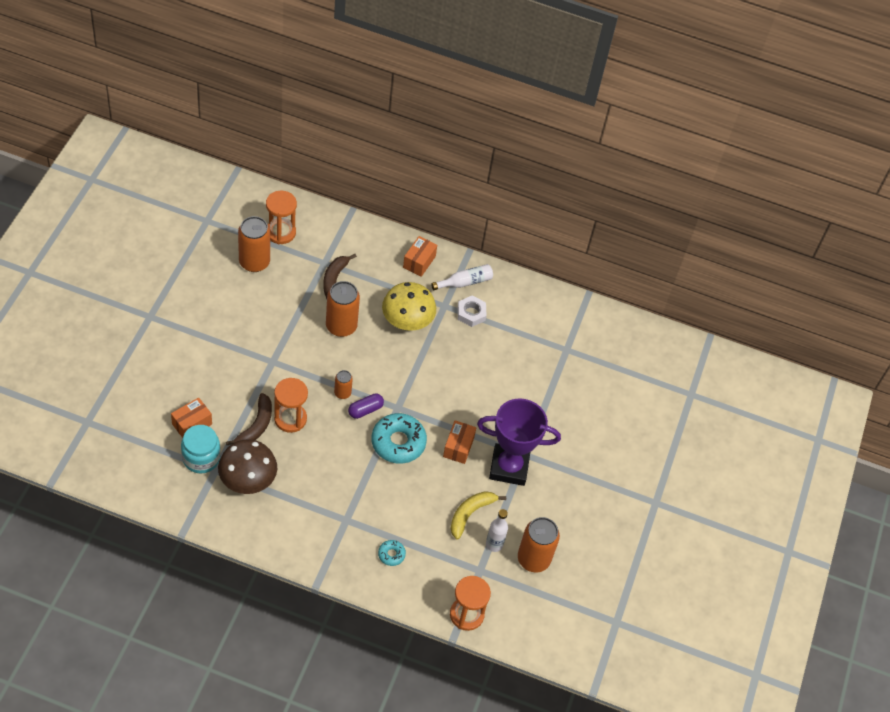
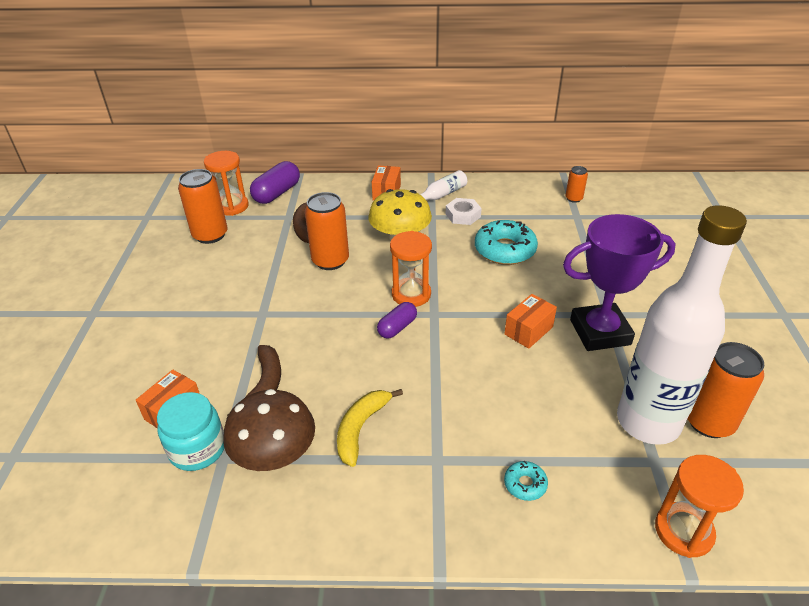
camera: 10 degrees left, 15 degrees down
(290, 419) = (307, 364): orange hourglass -> orange hourglass (411, 294)
(324, 229) = (277, 193): none -> purple capsule
(342, 393) = (361, 319): orange can -> orange can (573, 198)
(398, 442) = (455, 348): turquoise donut -> turquoise donut (505, 250)
(458, 447) = (528, 330): orange box -> orange box turned 45 degrees clockwise
(470, 514) = (593, 396): yellow banana -> yellow banana (361, 428)
(494, 544) = (648, 422): white bottle -> white bottle, size x2.46

